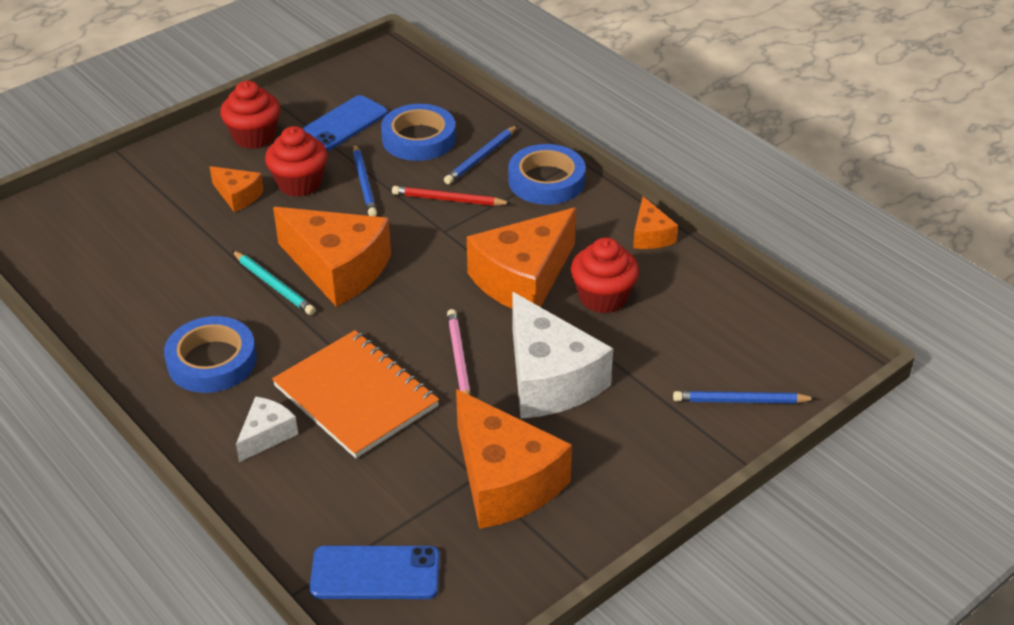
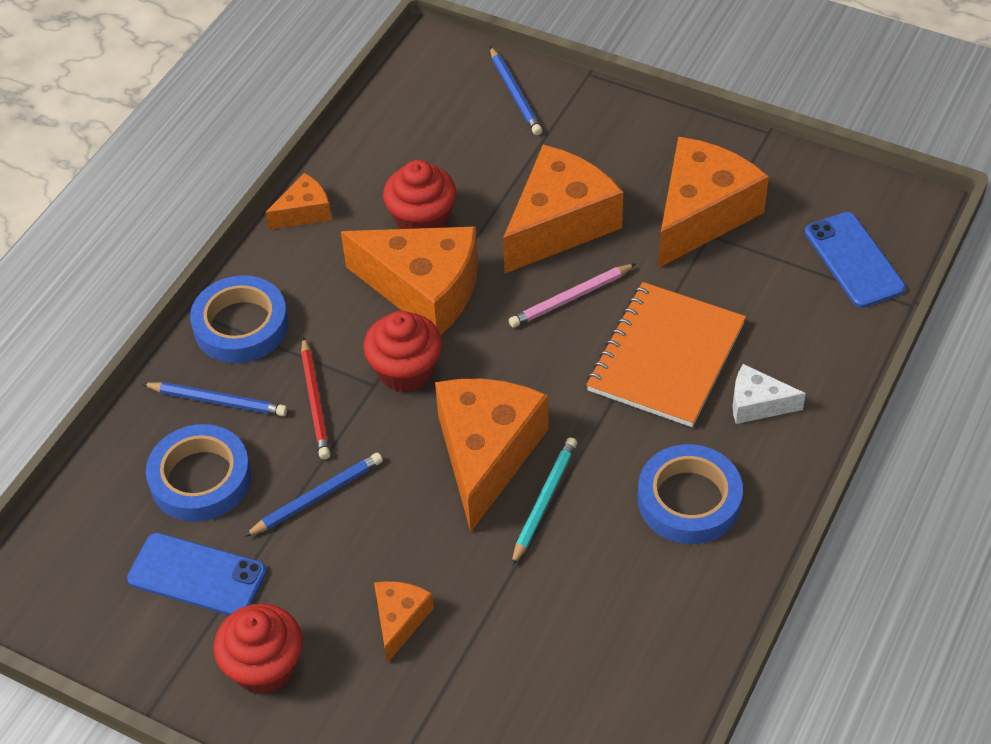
camera: 110 degrees left, 10 degrees up
(299, 183) = (346, 564): red cupcake -> red cupcake (405, 371)
(549, 379) = (559, 224): white cheese -> orange cheese

